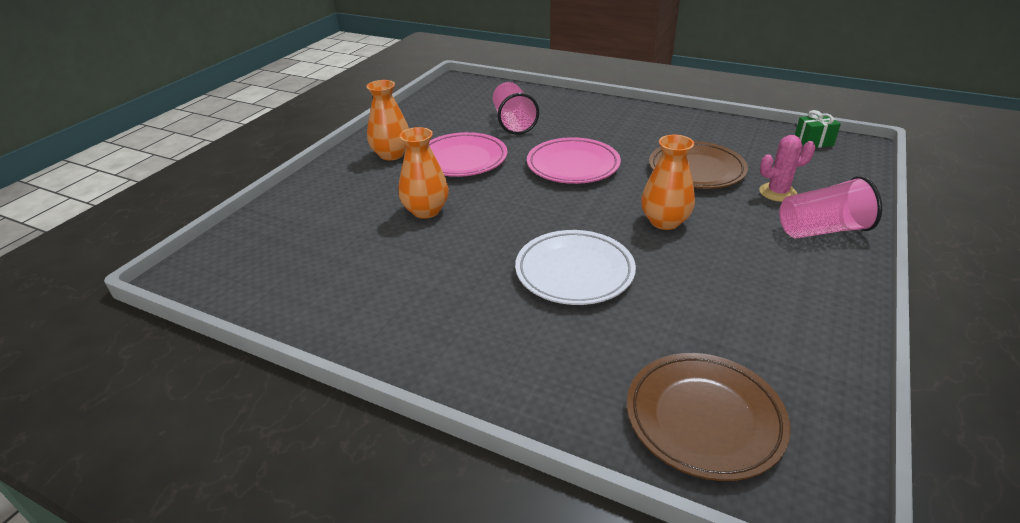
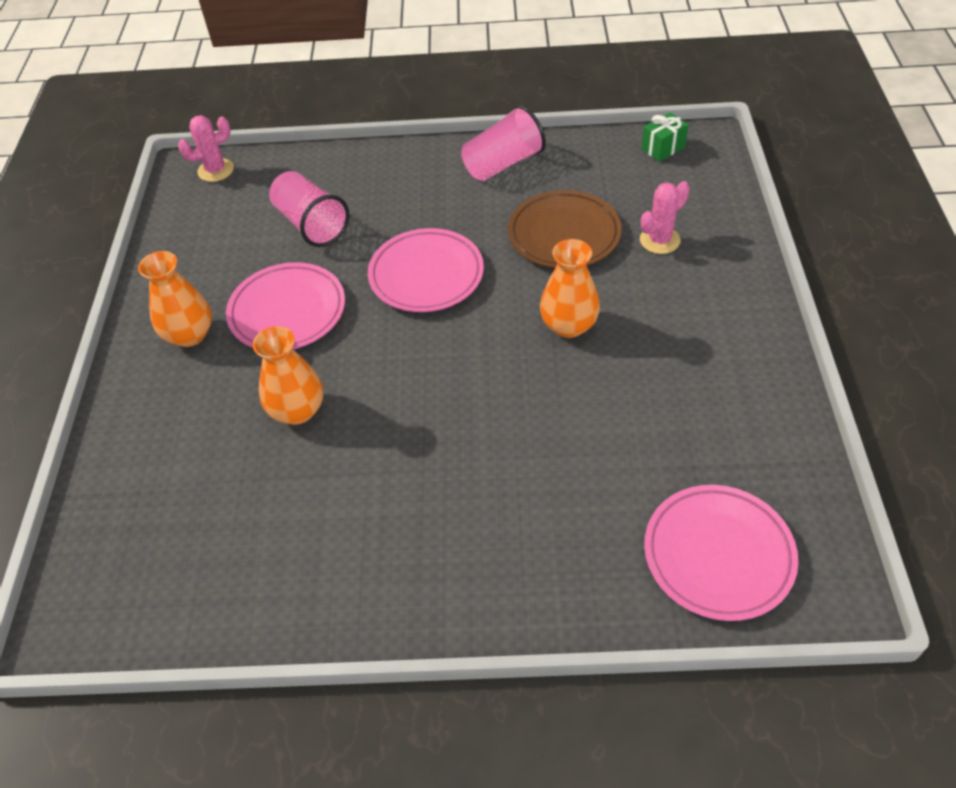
camera: 25 degrees left, 15 degrees up
(474, 85) = (216, 170): none -> pink cactus
(574, 272) = (515, 433): white plate -> none
(704, 419) = (718, 555): brown plate -> pink plate
(821, 230) = (721, 280): pink cup -> pink cup (503, 163)

